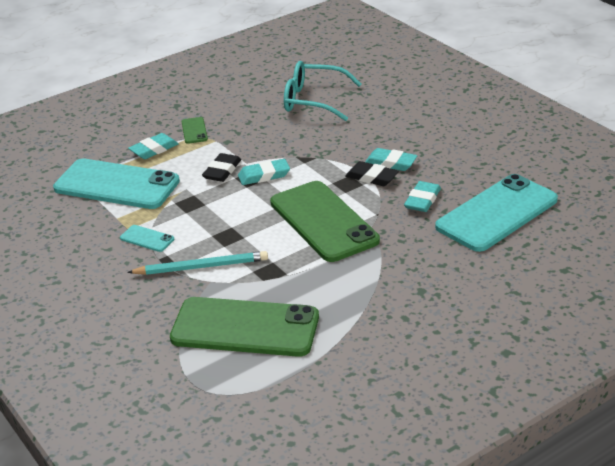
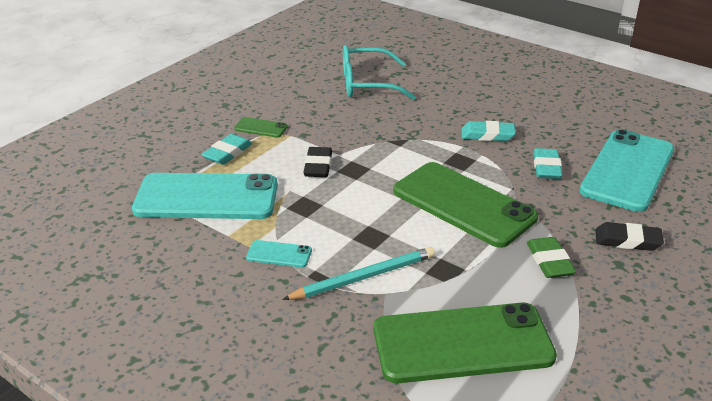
camera: 20 degrees left, 0 degrees up
(194, 130) = (261, 128): green phone -> green phone turned 45 degrees counterclockwise
(264, 175) = (366, 164): turquoise eraser -> none
(362, 279) = (549, 261): none -> green eraser
(372, 177) = (479, 151): black eraser -> black eraser (627, 240)

